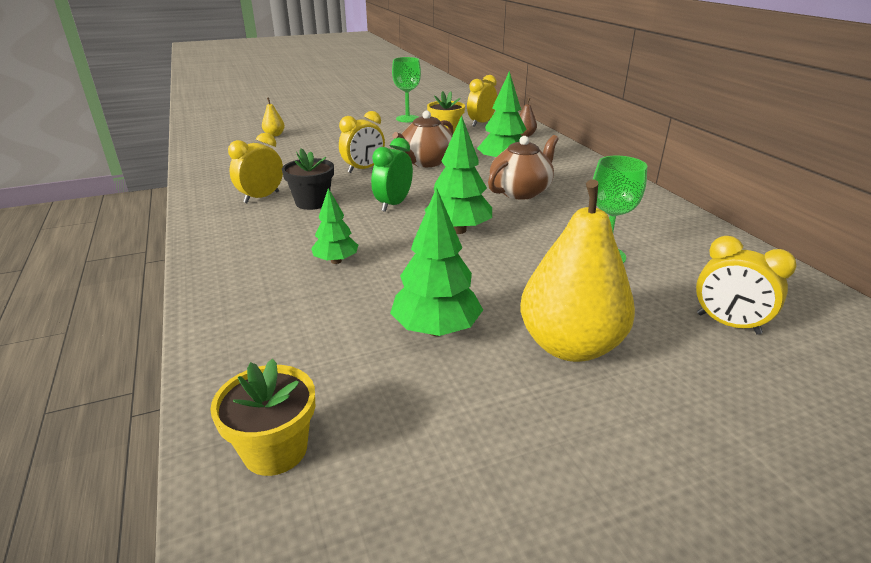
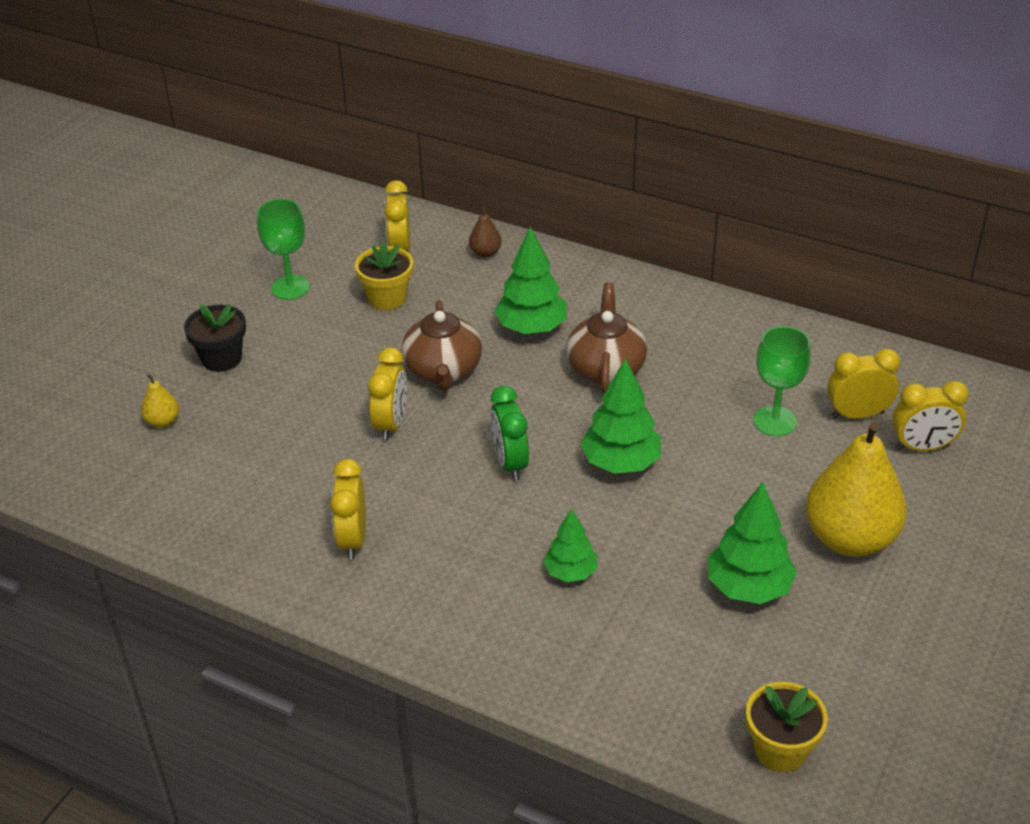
camera: 40 degrees left, 10 degrees up
(312, 202) = (422, 512): black flower pot -> black flower pot (221, 358)
(685, 280) = (857, 415): none -> yellow clock

